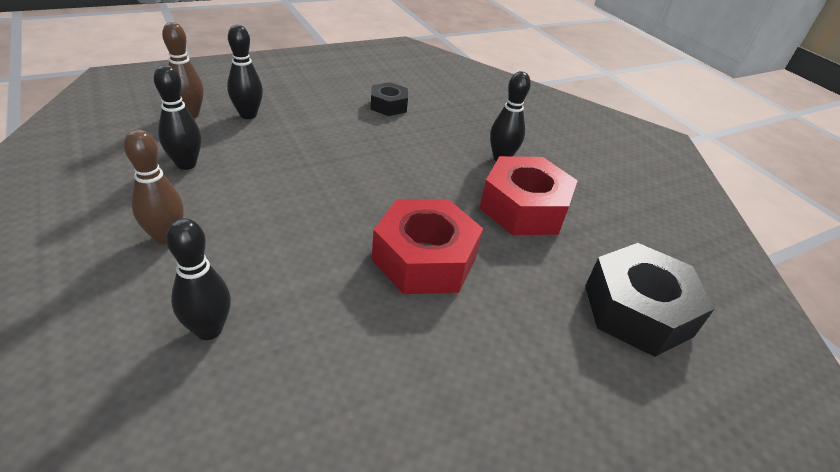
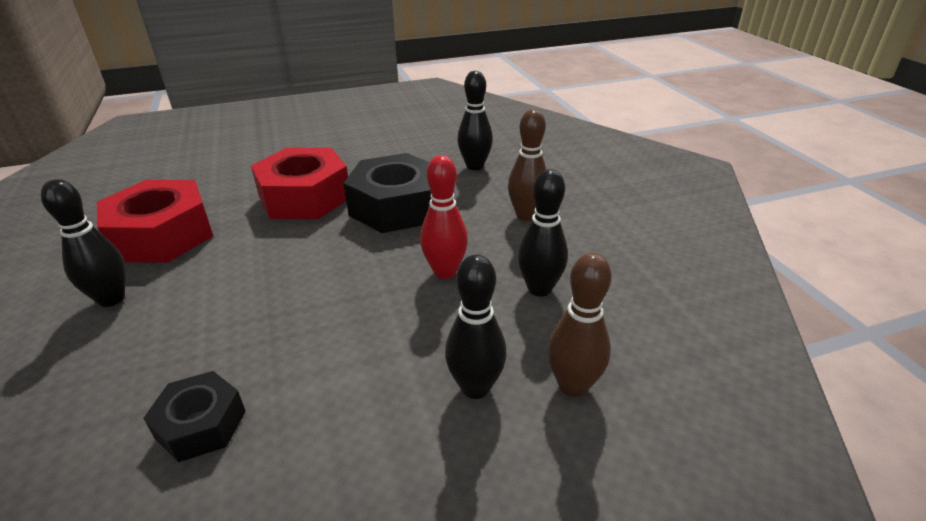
camera: 165 degrees left, 5 degrees down
(263, 177) = (445, 272): none -> red bowling pin
(637, 310) = (165, 166): black nut -> black nut (396, 207)

